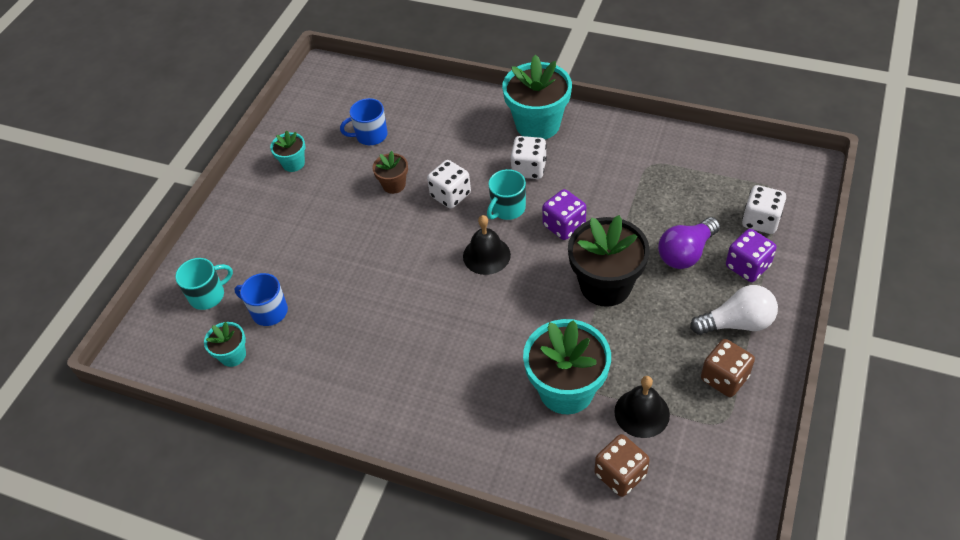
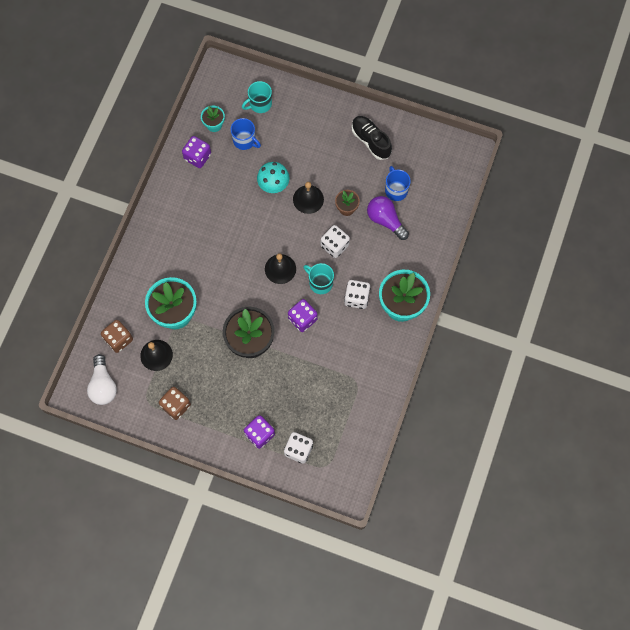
camera: 85 degrees right, 20 degrees up
(208, 295) = (259, 104): turquoise mug -> turquoise mug turned 90 degrees clockwise
(268, 311) = (245, 140): blue mug -> blue mug turned 105 degrees clockwise
(287, 375) = (197, 157): none -> purple dice
(293, 163) = (370, 141): turquoise flower pot -> black shoe
(351, 270) = (273, 186): none -> turquoise mushroom
(376, 228) = (308, 199): none -> black bell
(686, 253) = (273, 396): purple light bulb -> purple light bulb (385, 220)
(737, 323) = (215, 420): white light bulb -> white light bulb (103, 385)

